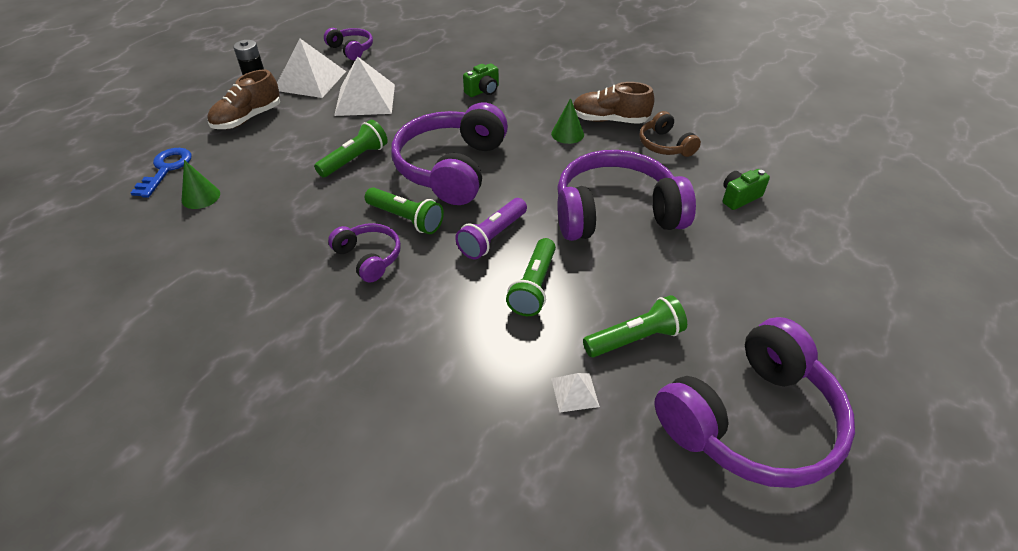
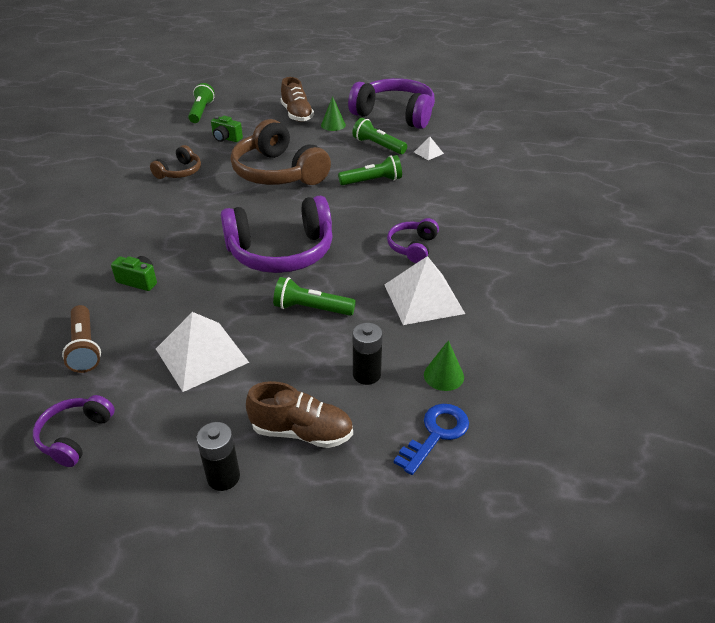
camera: 120 degrees left, 5 degrees down
(166, 169) = (436, 434): blue key -> blue key turned 150 degrees clockwise
(254, 160) = (366, 374): none -> black battery
(310, 80) = (182, 429): white pyramid -> white pyramid (423, 298)
(406, 219) = (360, 248): green flashlight -> green flashlight (201, 111)
(427, 61) = (84, 347): none -> brown flashlight
(492, 237) = (344, 208): purple flashlight -> none
(567, 134) = (190, 214): green cone -> green cone (333, 125)
(609, 120) = (156, 201): brown shoe -> brown shoe (297, 114)
(615, 213) = (278, 172): purple headphones -> brown headphones

